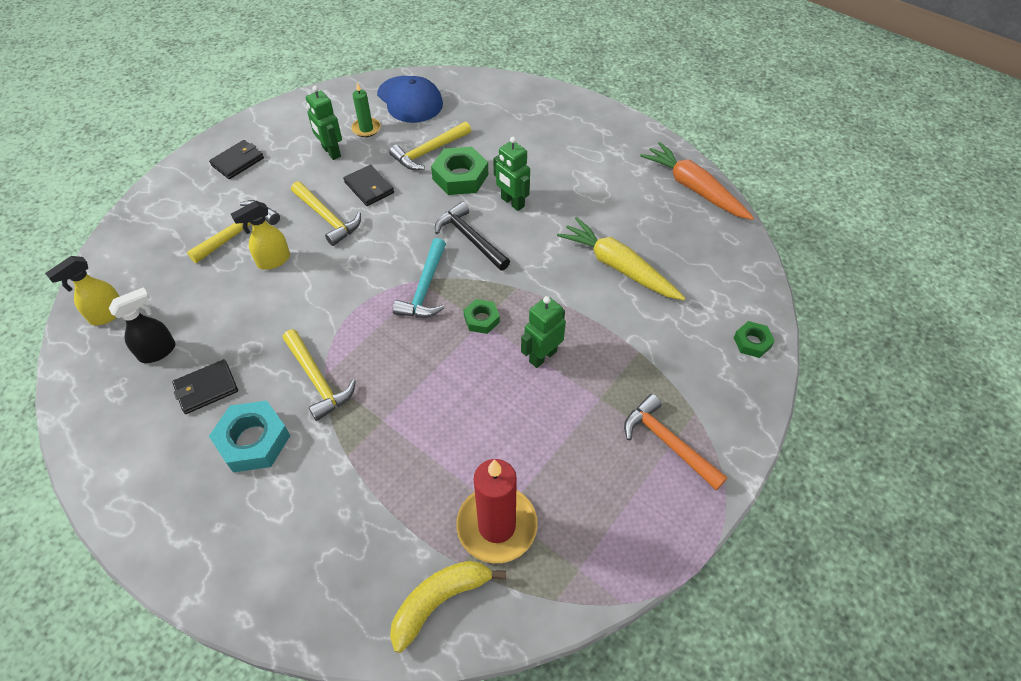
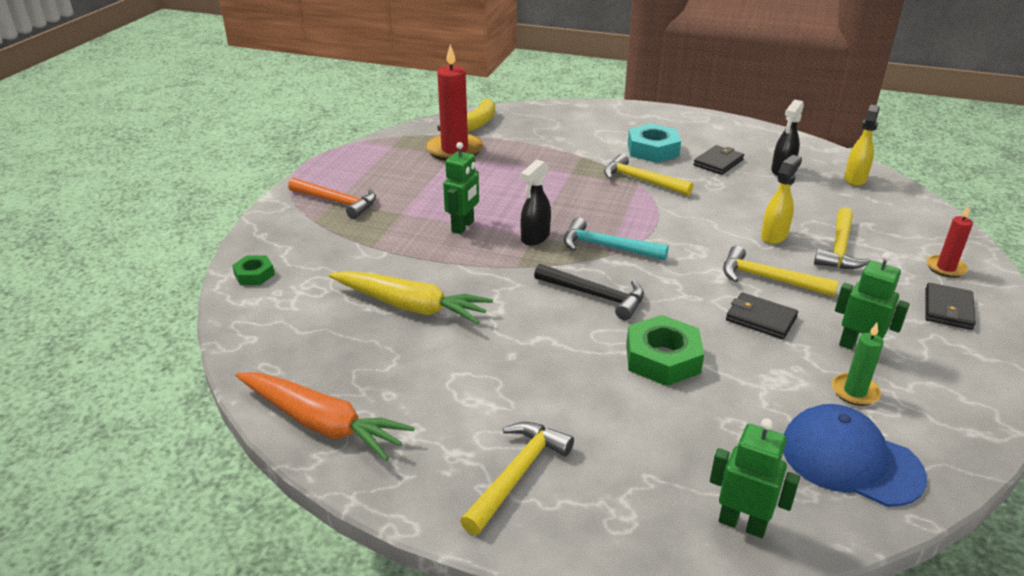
camera: 160 degrees right, 20 degrees down
(188, 192) = (945, 268): none -> red candle
(425, 288) = (607, 247): turquoise hammer -> turquoise hammer turned 60 degrees counterclockwise
(429, 151) = (734, 381): yellow hammer -> yellow hammer (517, 475)
(481, 319) = (535, 238): green nut -> black spray bottle
(512, 202) = (572, 343): green robot -> green robot (742, 524)

